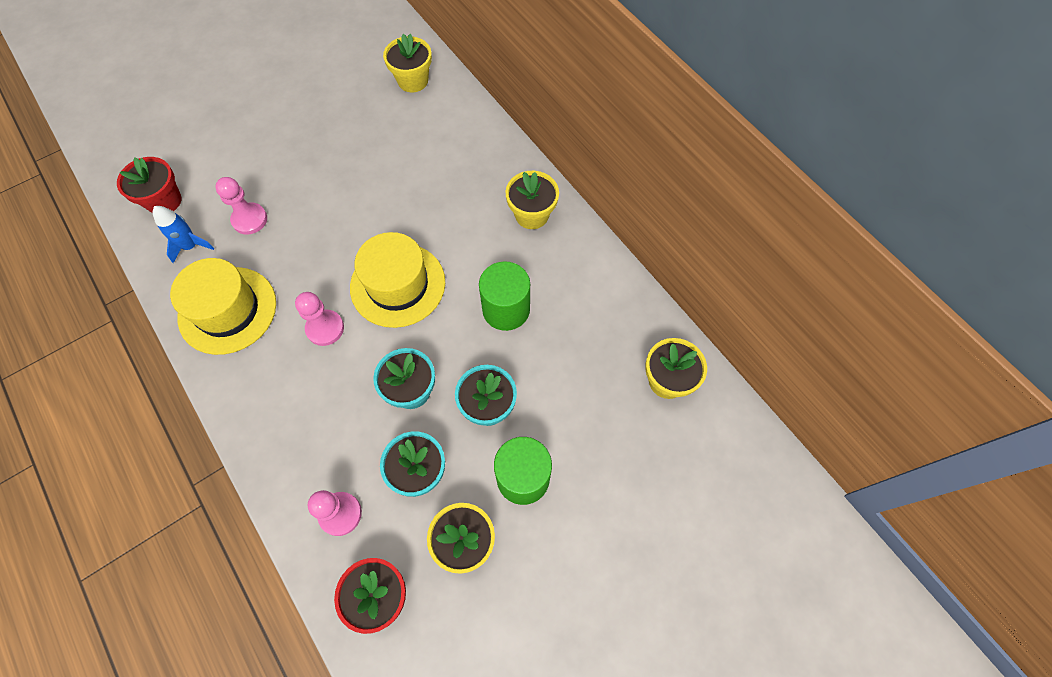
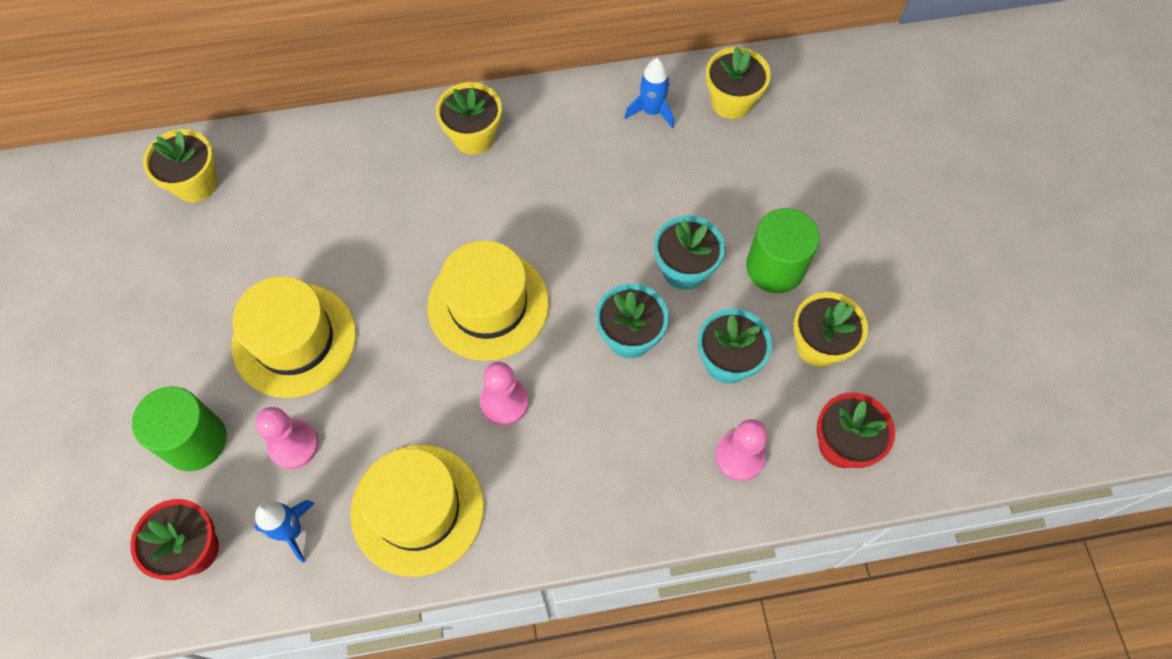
camera: 65 degrees left, 0 degrees up
(323, 185) = (294, 340): none -> yellow hat
(506, 309) = (579, 208): green cylinder -> green cylinder (195, 440)
(622, 324) = (651, 111): none -> blue rocket

